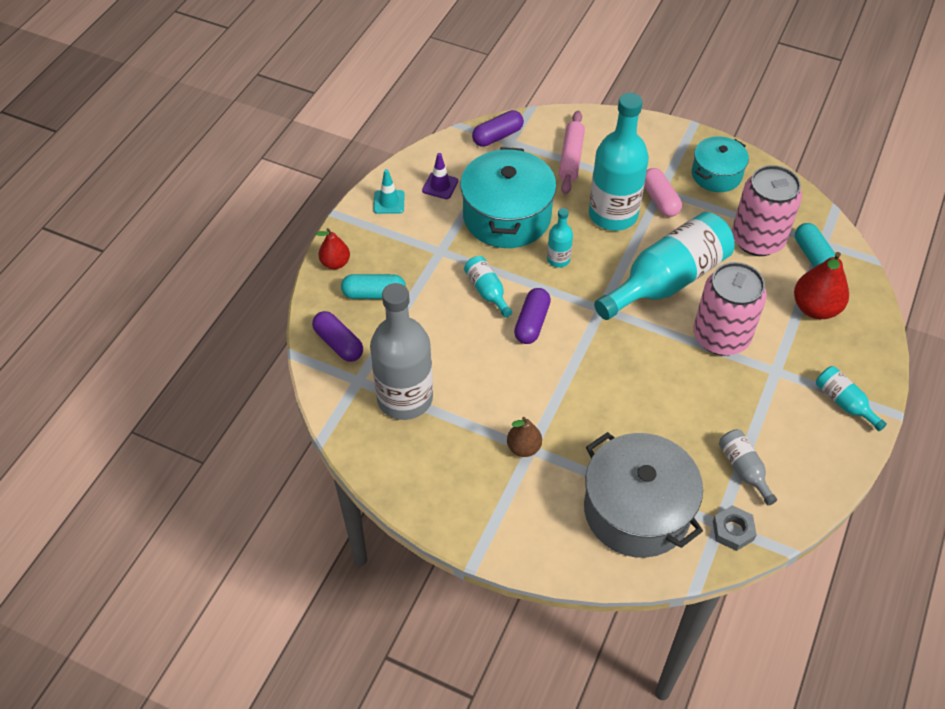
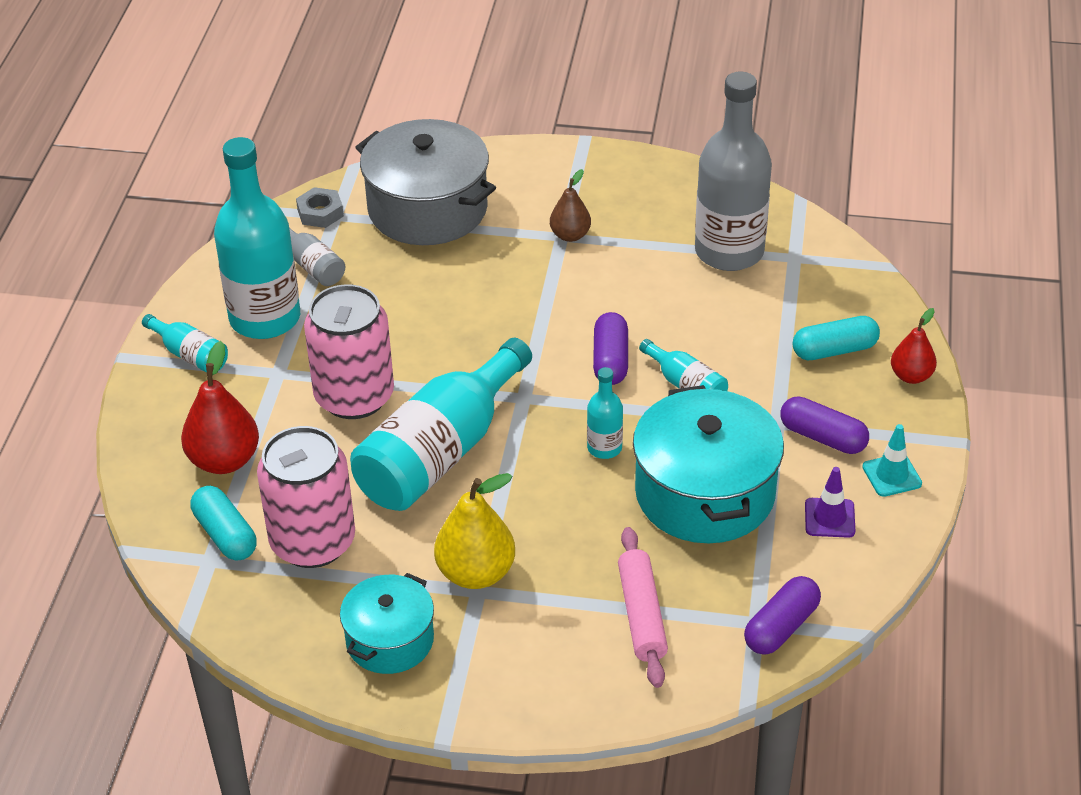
camera: 165 degrees right, 10 degrees down
(338, 343) = (842, 288): purple capsule -> purple capsule (823, 437)
(613, 214) = (544, 532): turquoise bottle -> turquoise bottle (265, 318)
(660, 200) = (476, 573): pink capsule -> yellow pear

